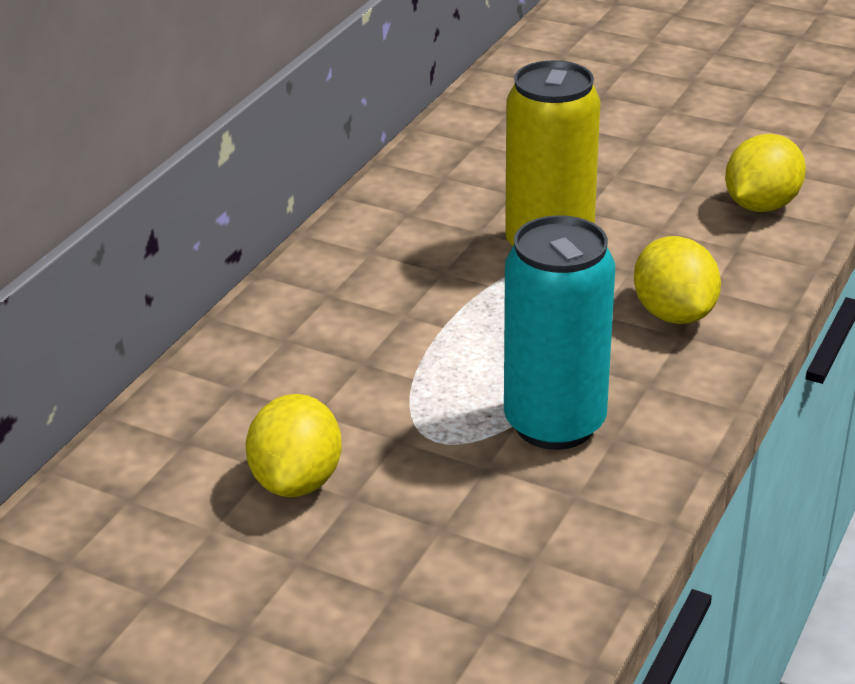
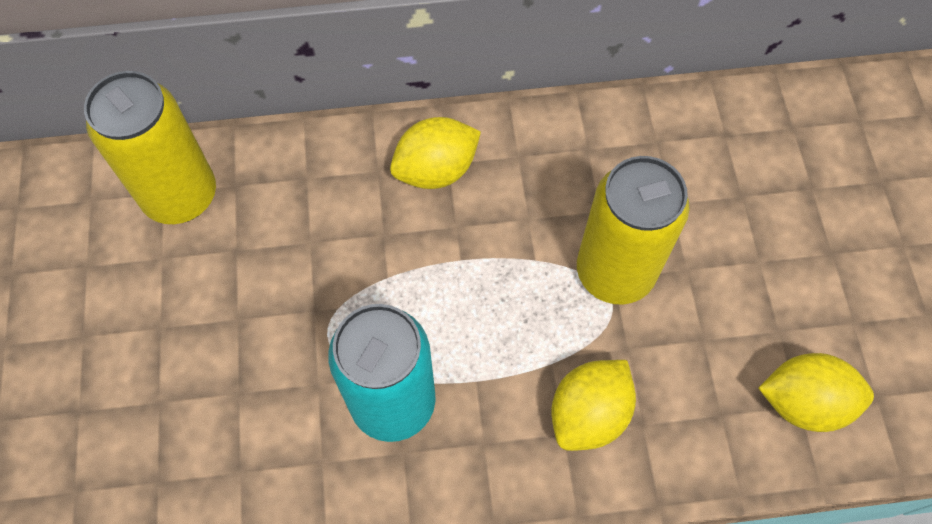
camera: 55 degrees right, 30 degrees up
(150, 486) = (180, 196): none -> yellow can
(297, 481) = (234, 276): yellow lemon -> yellow lemon (436, 170)

